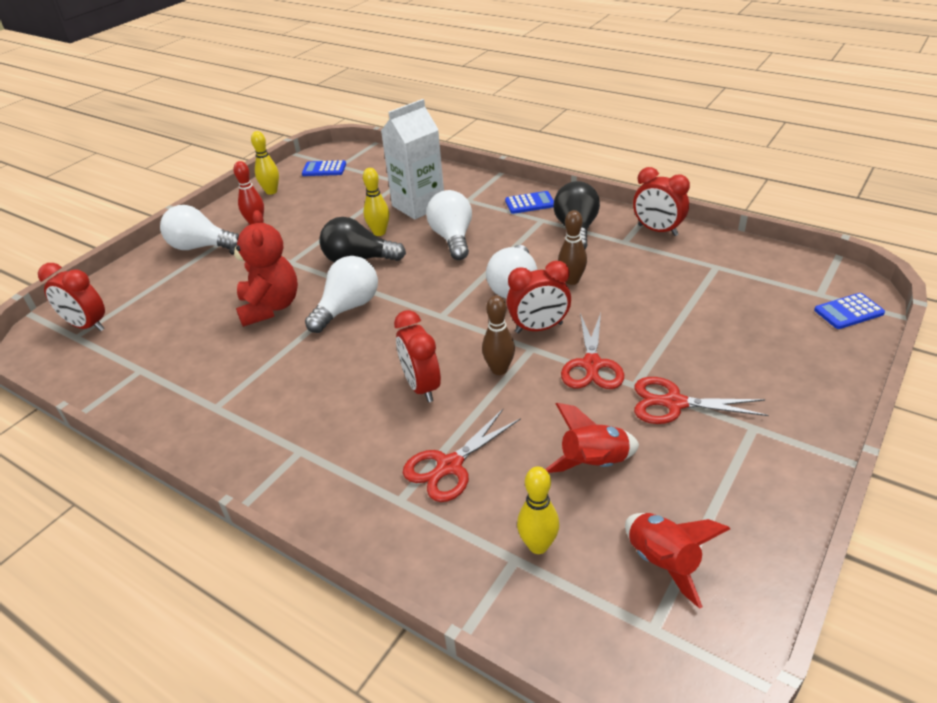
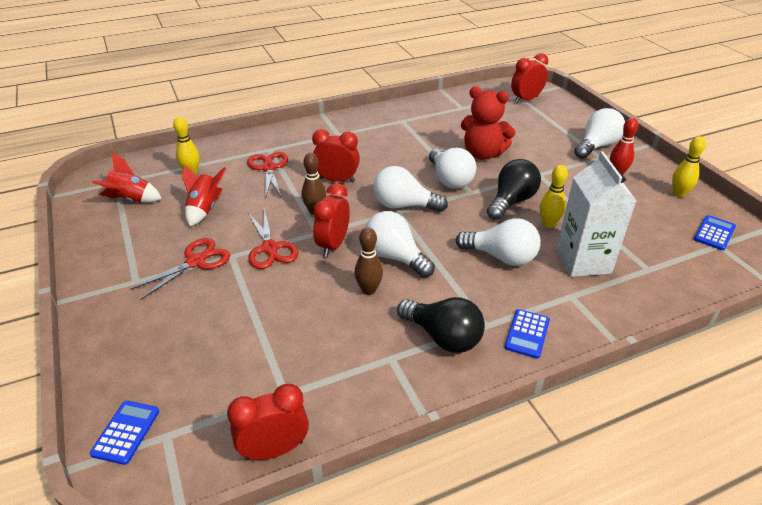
camera: 120 degrees right, 0 degrees up
(427, 316) = (404, 205): none -> white light bulb
(592, 365) = (270, 248): red scissors -> red scissors turned 150 degrees counterclockwise
(657, 230) = (384, 396): red clock -> red clock (274, 449)

